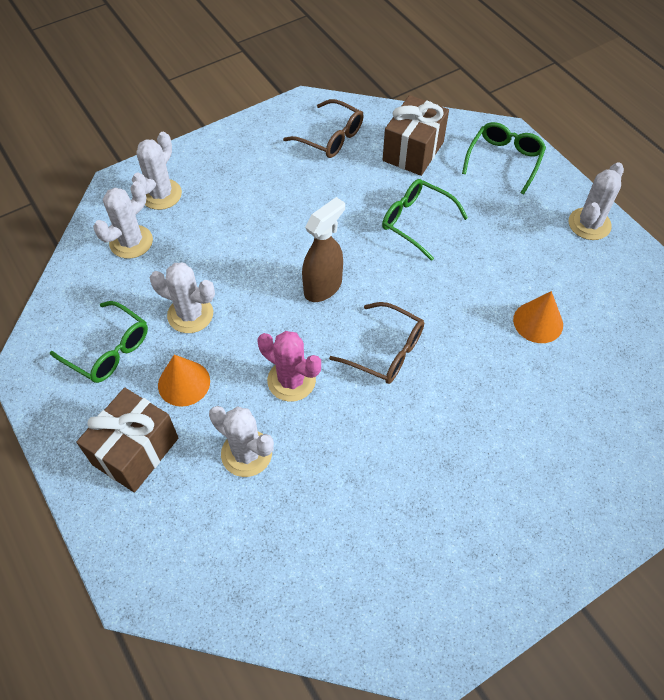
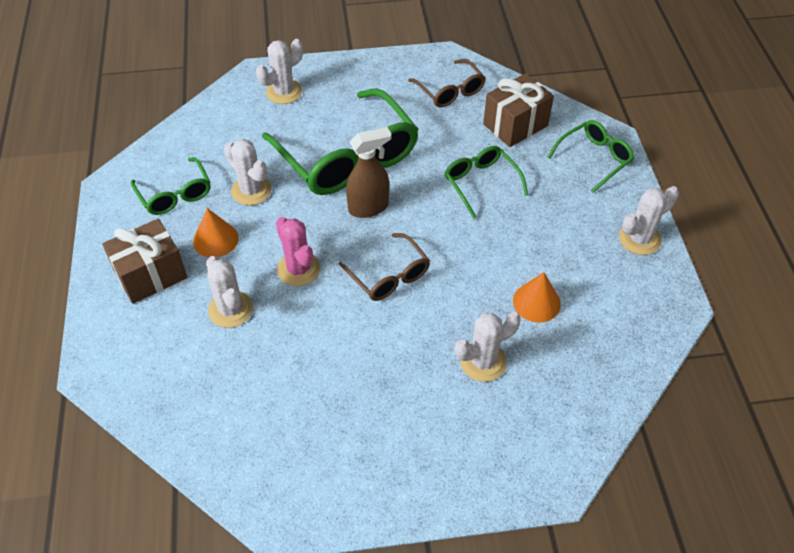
camera: 25 degrees right, 5 degrees down
(131, 242) = (239, 120): white cactus -> white cactus (483, 361)
(270, 242) = (348, 157): none -> green glasses

